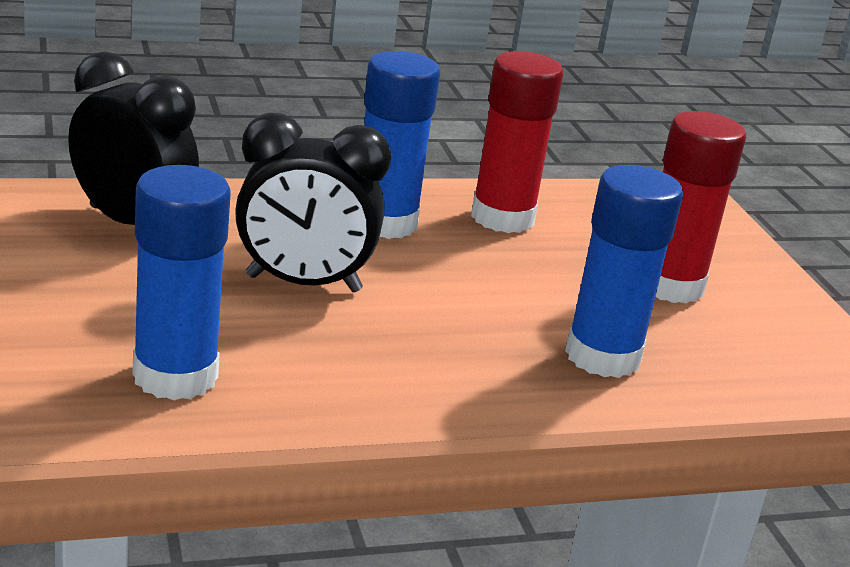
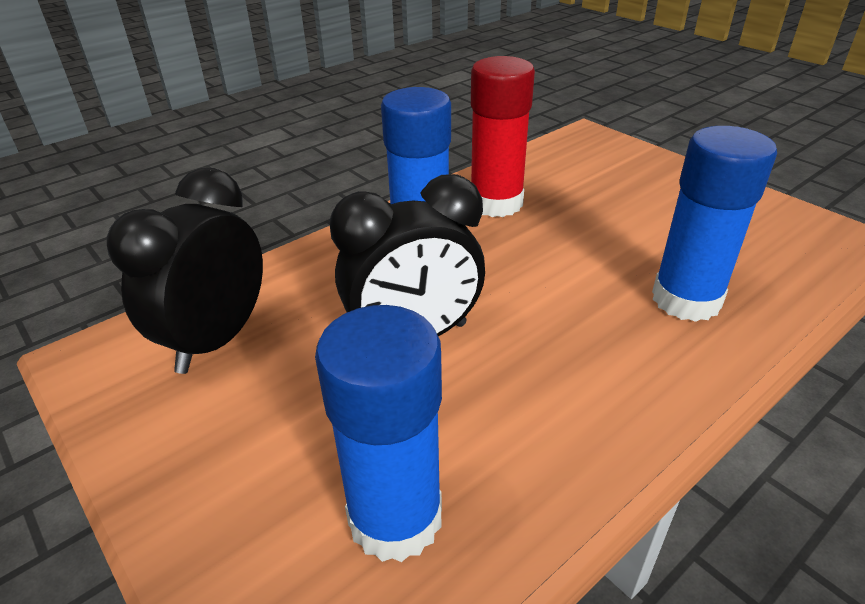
camera: 20 degrees left, 10 degrees up
(131, 224) = (217, 340): black clock -> black clock turned 75 degrees counterclockwise
(670, 286) = (655, 213): red glue stick -> none

